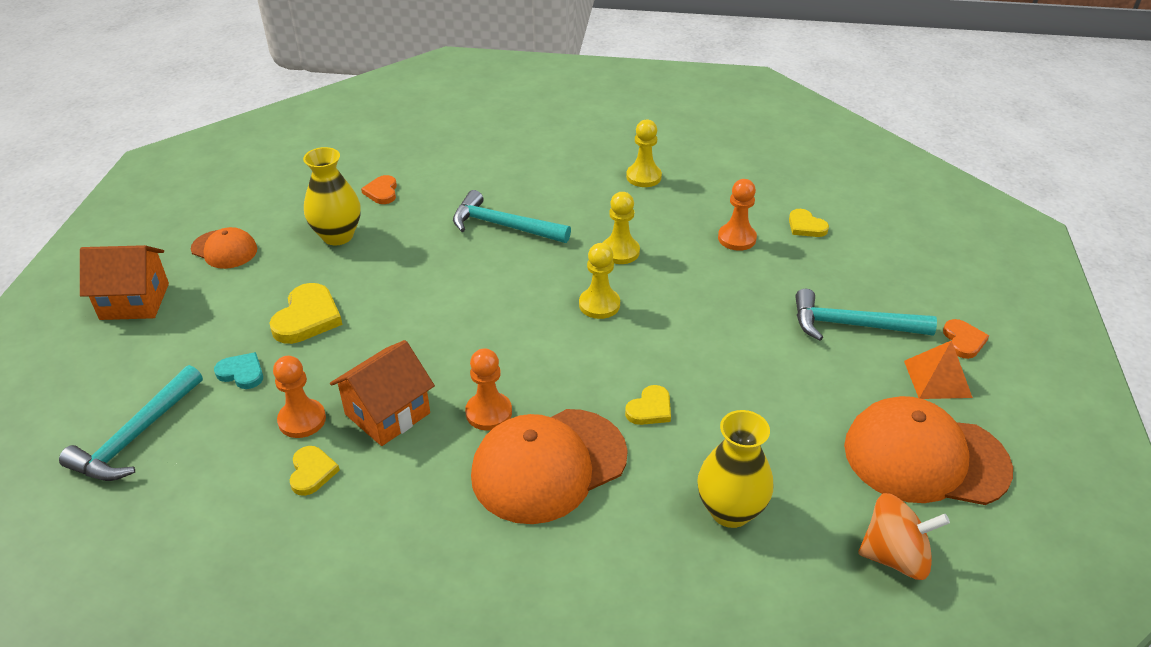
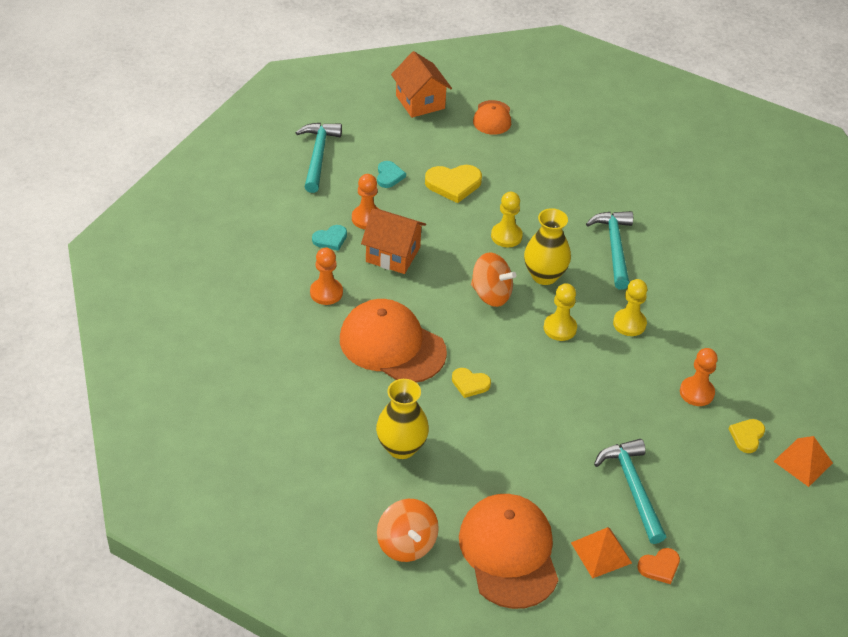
camera: 65 degrees right, 5 degrees up
(136, 436) = (318, 156): turquoise hammer -> turquoise hammer turned 90 degrees clockwise
(312, 472) = (330, 239): yellow heart -> turquoise heart
(338, 236) = (543, 165): yellow vase -> yellow vase (544, 275)
(382, 192) = (607, 168): orange heart -> none
(489, 413) = (420, 302): orange pawn -> orange pawn (326, 292)
(514, 343) = (491, 294): none -> orange spinning top
(643, 177) = (740, 312): yellow pawn -> yellow pawn (506, 236)
(848, 204) = (803, 462): none -> orange pyramid

